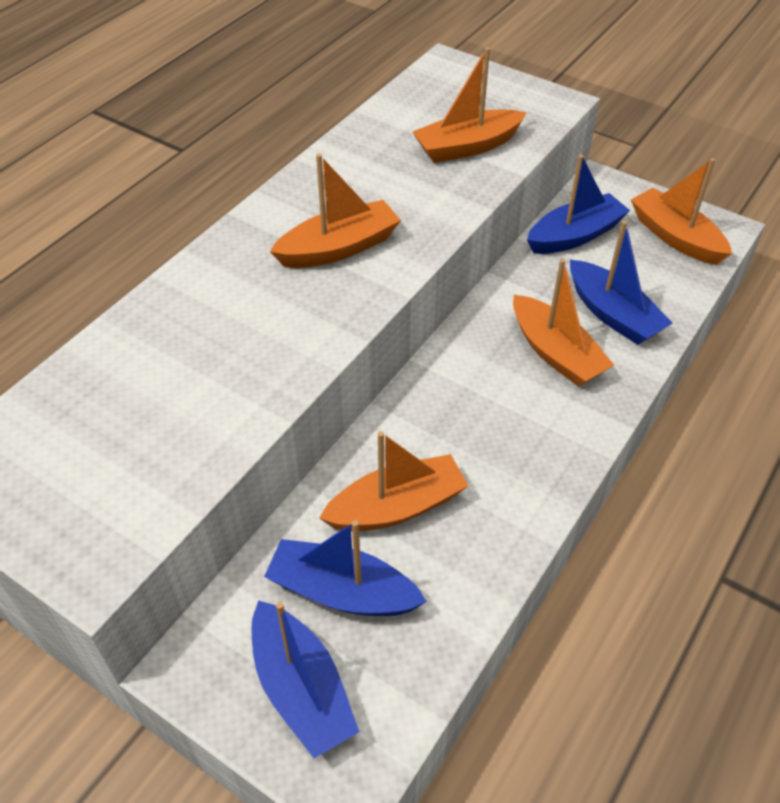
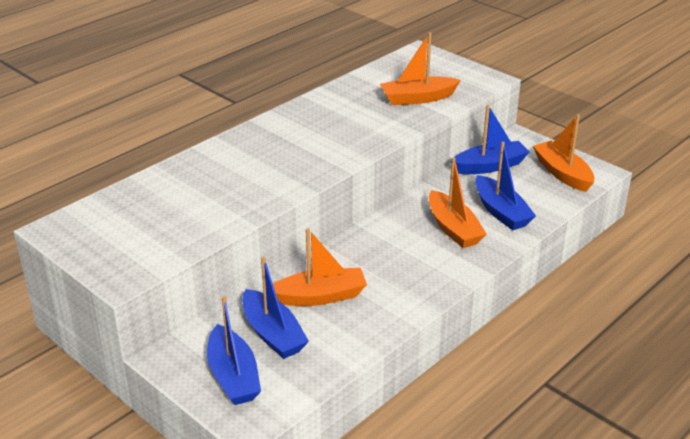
camera: 10 degrees right, 15 degrees down
(338, 248) = (314, 144): orange boat -> none
(343, 592) = (272, 334): blue boat -> blue boat turned 150 degrees counterclockwise

